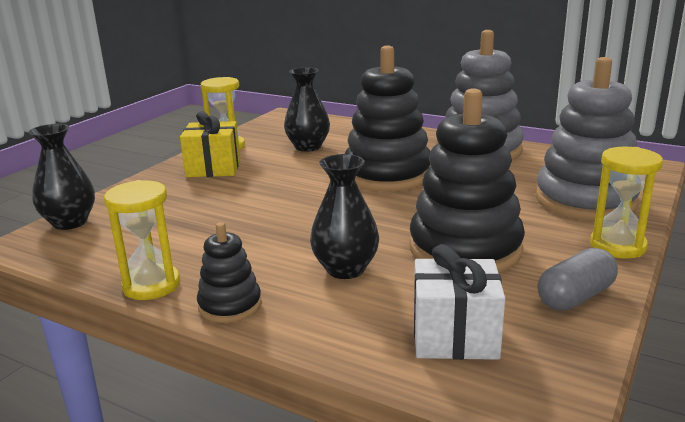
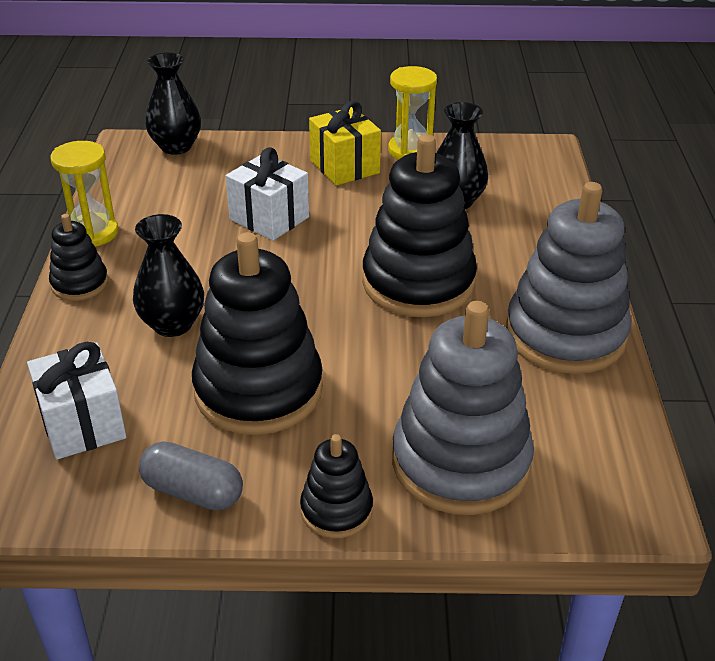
camera: 60 degrees right, 15 degrees up
(243, 205) = (269, 218): none -> white gift
(617, 246) = (336, 510): yellow hourglass -> black stacking toy

